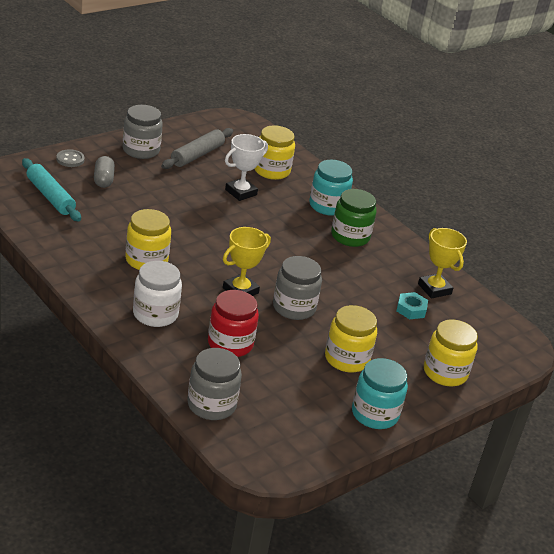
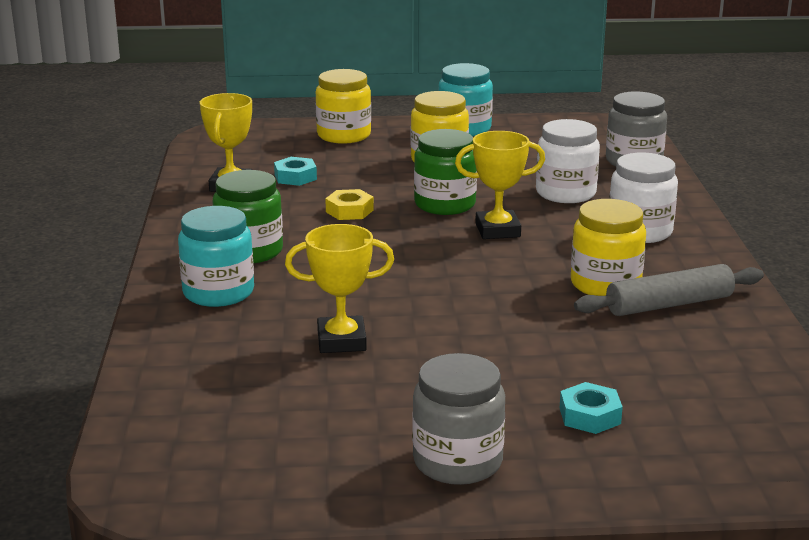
camera: 140 degrees left, 10 degrees down
(50, 196) = (718, 406): turquoise rolling pin -> none
(70, 159) = (636, 474): grey button -> none
(103, 180) = (589, 416): grey capsule -> turquoise nut
(197, 155) = (343, 425): grey rolling pin -> grey rolling pin (669, 304)
(230, 344) = (565, 193): red jar -> white jar
(241, 192) = (341, 341): white trophy -> yellow trophy
(271, 171) = (231, 364): yellow jar -> none
(294, 307) = (445, 204): grey jar -> green jar
(340, 284) = (349, 211): none -> yellow nut

